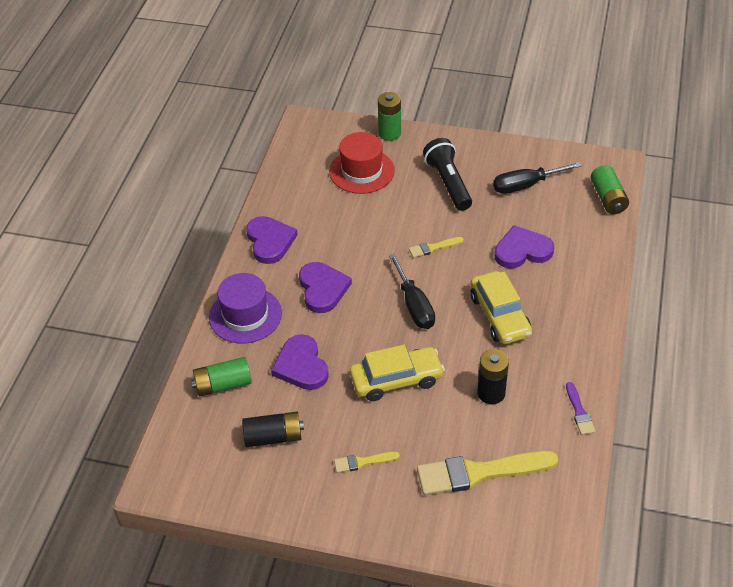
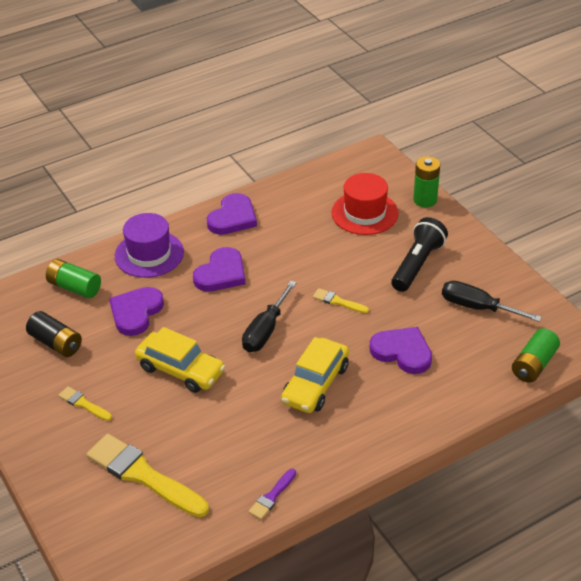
camera: 45 degrees right, 5 degrees down
(491, 393) = (229, 431): black battery -> none

